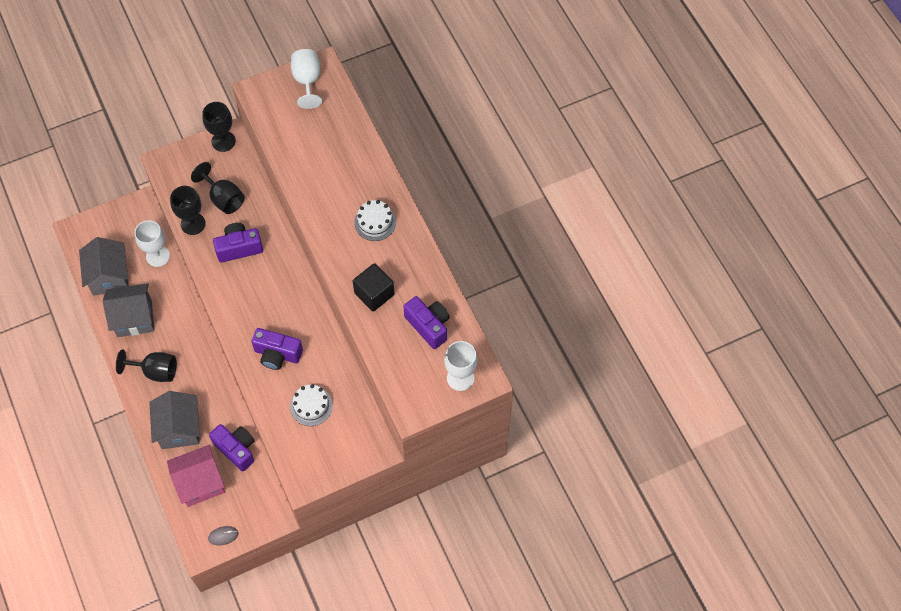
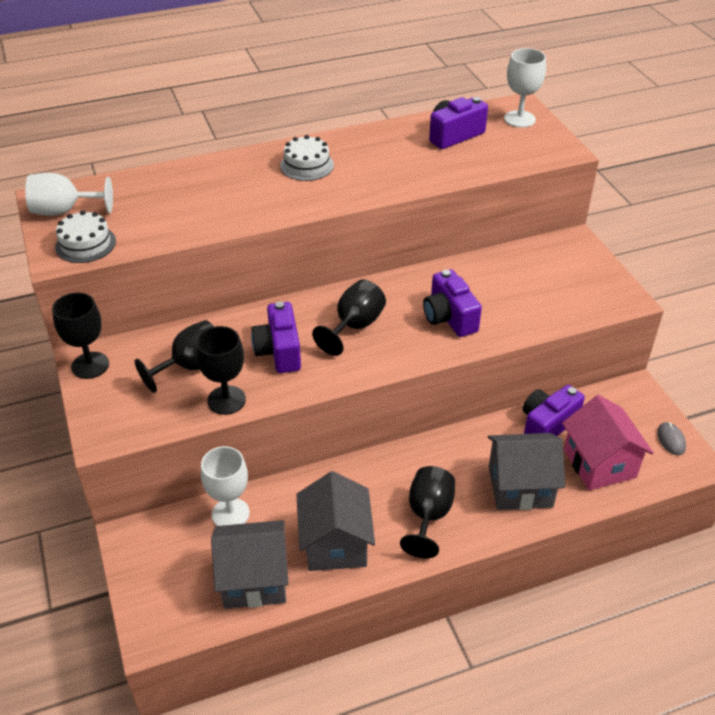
camera: 85 degrees left, 20 degrees down
(266, 292) = (354, 326): none -> black goblet
(277, 354) = (449, 318): purple camera -> purple camera turned 135 degrees clockwise
(311, 406) = (522, 290): white cake -> white cake (85, 244)
(374, 294) = (408, 169): black cube -> none

